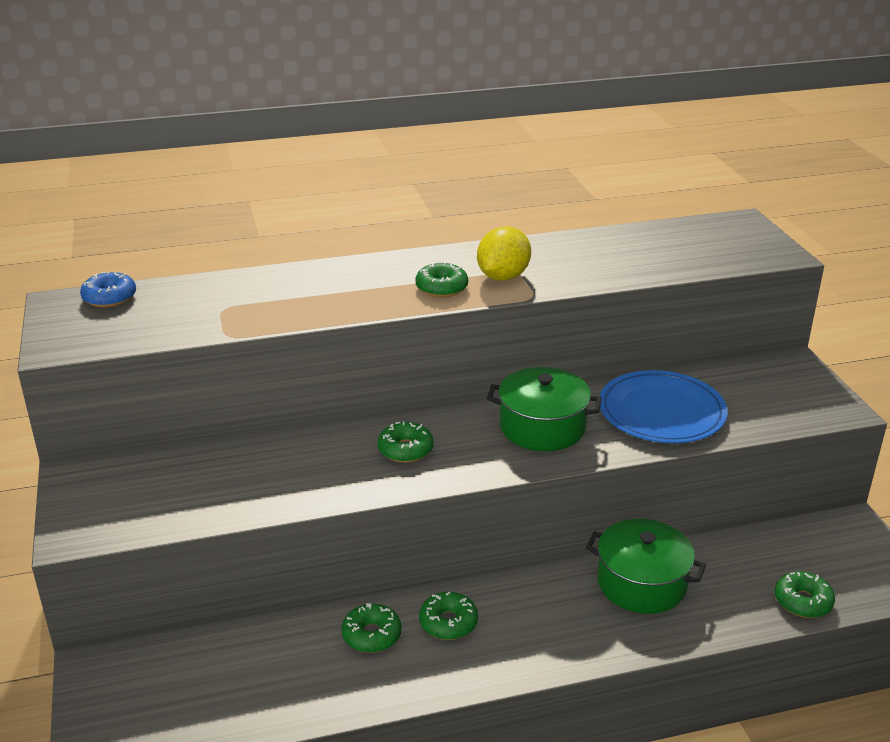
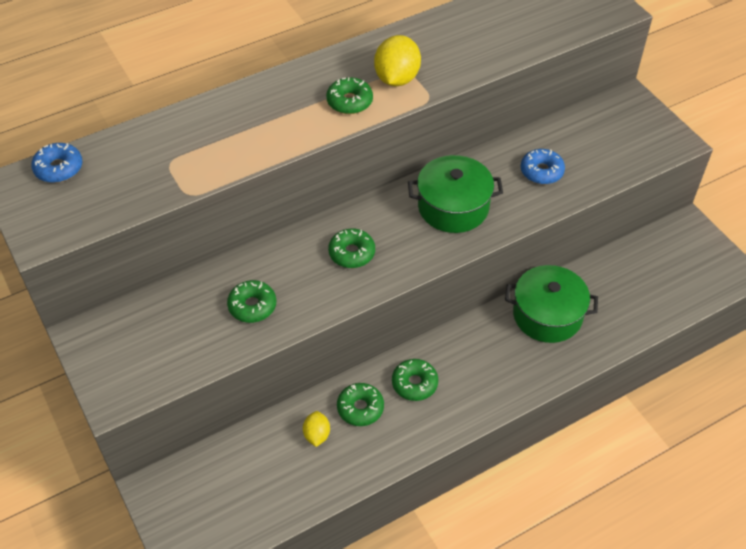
camera: 15 degrees left, 20 degrees up
(307, 652) = (316, 435): none -> yellow lemon
(661, 412) = (541, 171): blue plate -> blue donut
(803, 601) = (666, 305): green donut -> green donut (252, 306)

